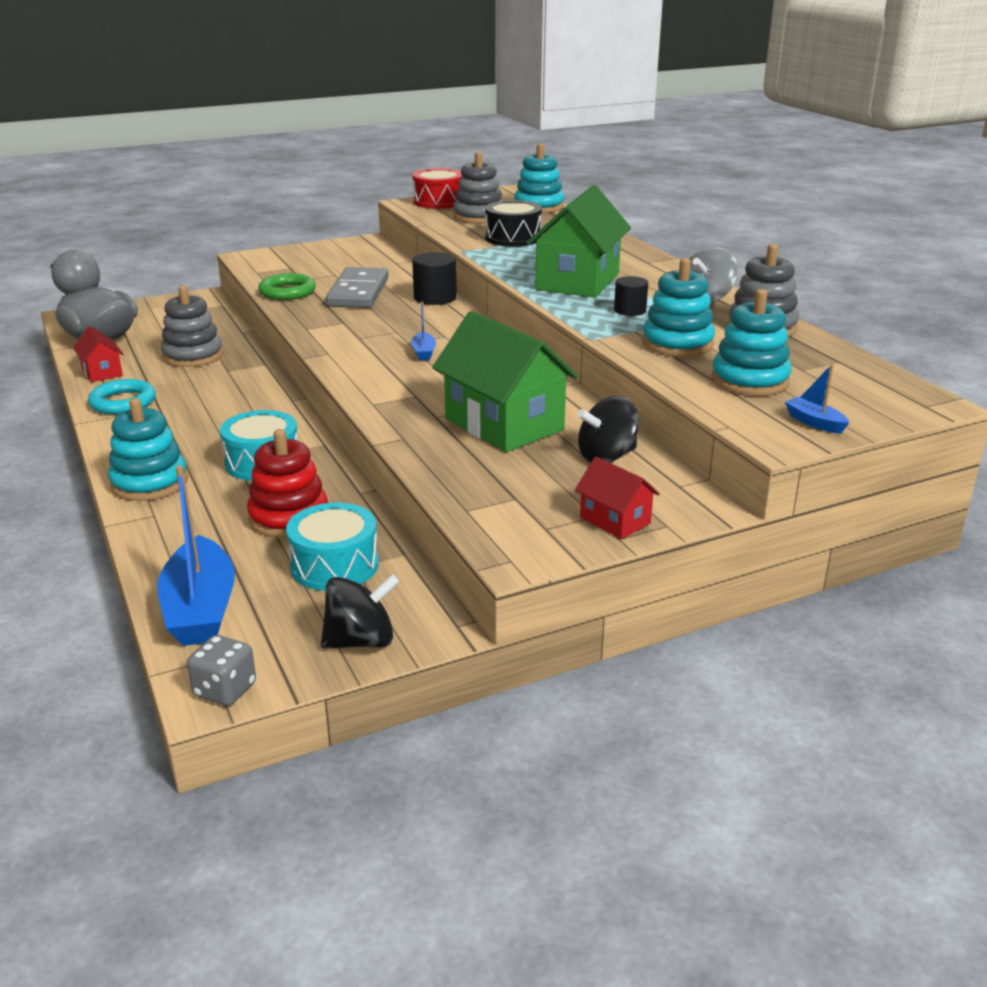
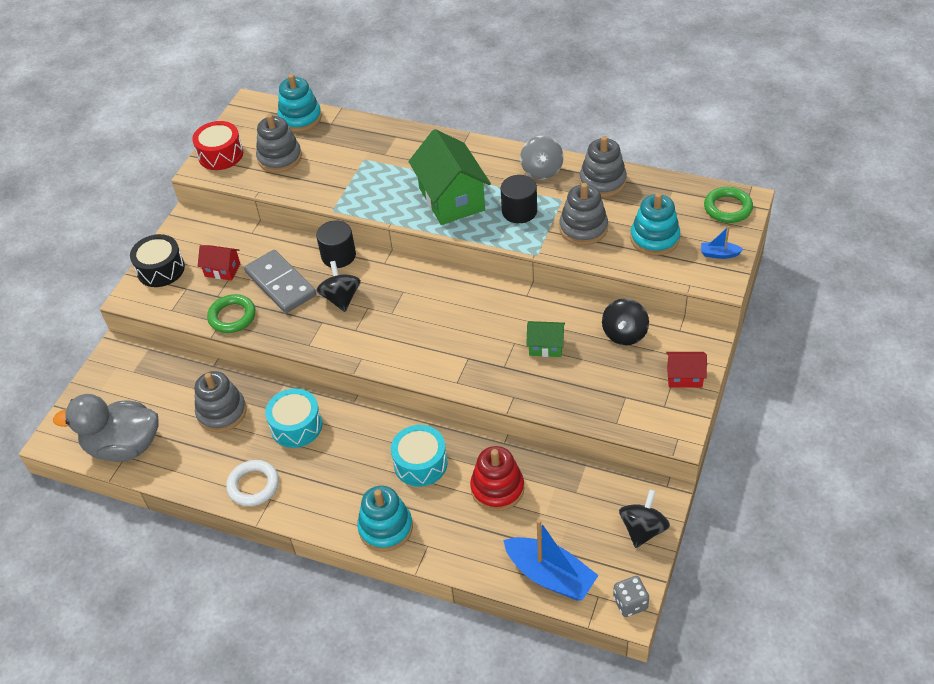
camera: 40 degrees left, 20 degrees up
(102, 372) = (188, 473): red house -> red house (222, 270)
(123, 402) = (253, 485): turquoise ring -> white ring
(334, 565) = (566, 499): turquoise drum -> turquoise drum (296, 426)
(386, 318) = (341, 298): none -> black spinning top
(423, 352) = (415, 316): blue boat -> none
(504, 424) = (546, 346): green house -> green house, size x0.49
(513, 238) = (342, 172): black drum -> black drum (161, 269)
(630, 310) = (519, 211): black cylinder -> black cylinder, size x1.53
(677, 343) = (583, 228): turquoise stacking toy -> grey stacking toy
(893, 398) = (727, 208): none -> green ring

